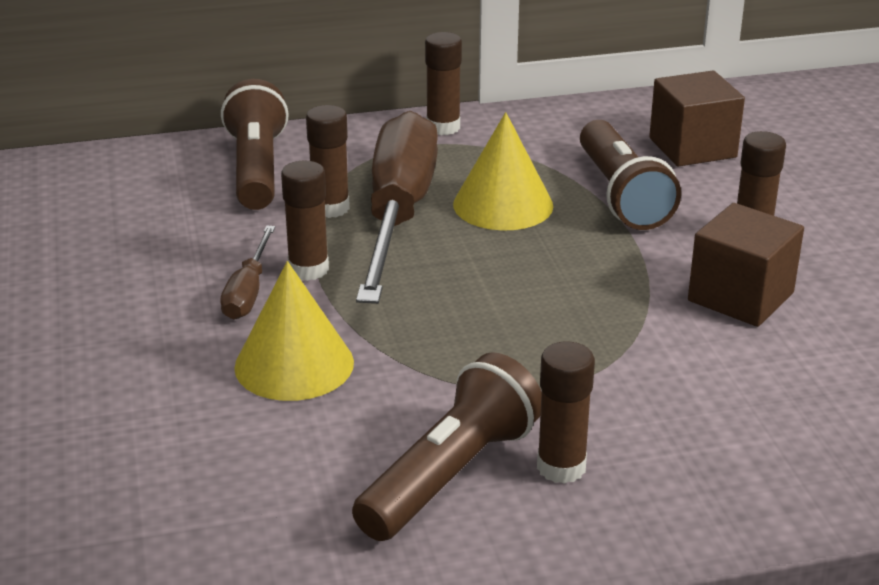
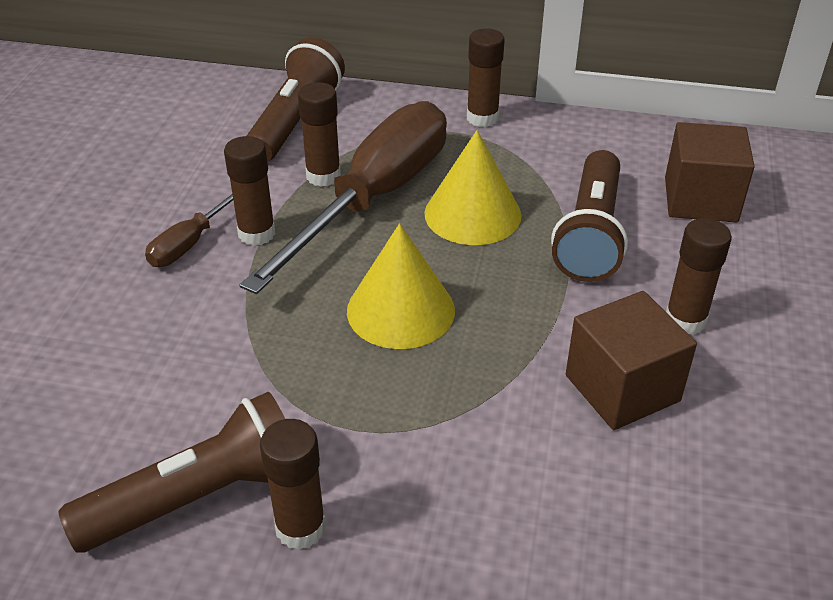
camera: 25 degrees right, 10 degrees up
(294, 364) = (168, 328): yellow cone -> yellow cone (400, 310)

